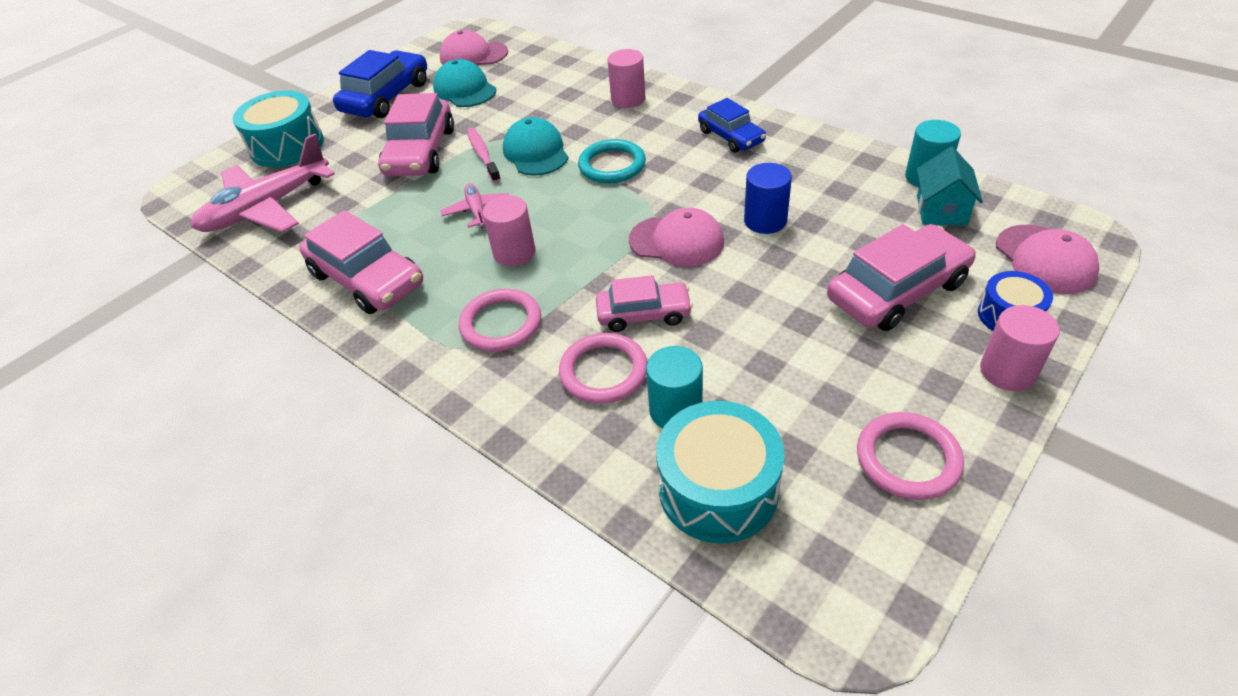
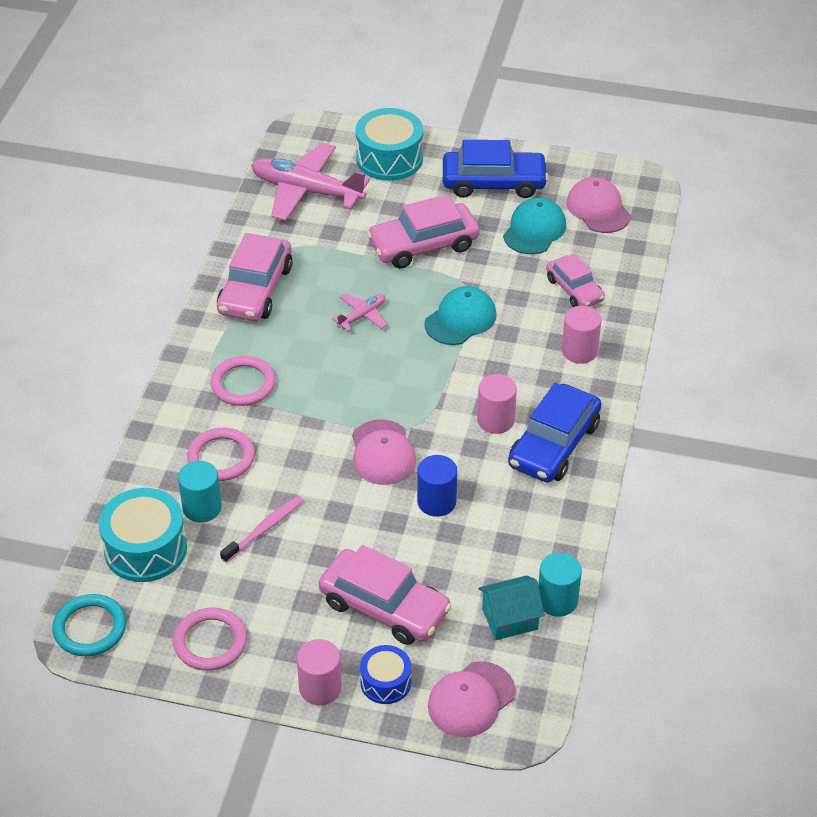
camera: 60 degrees right, 0 degrees up
(483, 155) = (439, 286): pink toothbrush -> pink toothbrush (264, 529)
(514, 252) = (322, 359): pink cylinder -> pink cylinder (495, 420)
(612, 165) = (466, 377): turquoise ring -> turquoise ring (90, 628)
(643, 314) = (288, 460): pink car -> pink car (574, 289)
(731, 136) = (554, 444): blue car -> blue car, size x1.60

